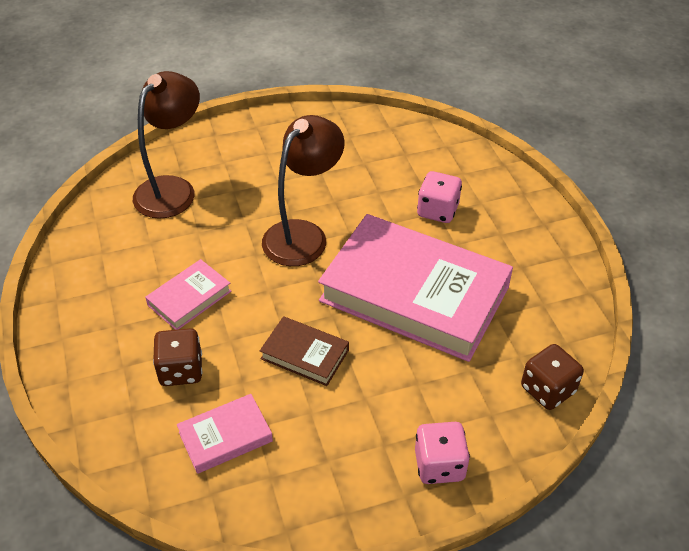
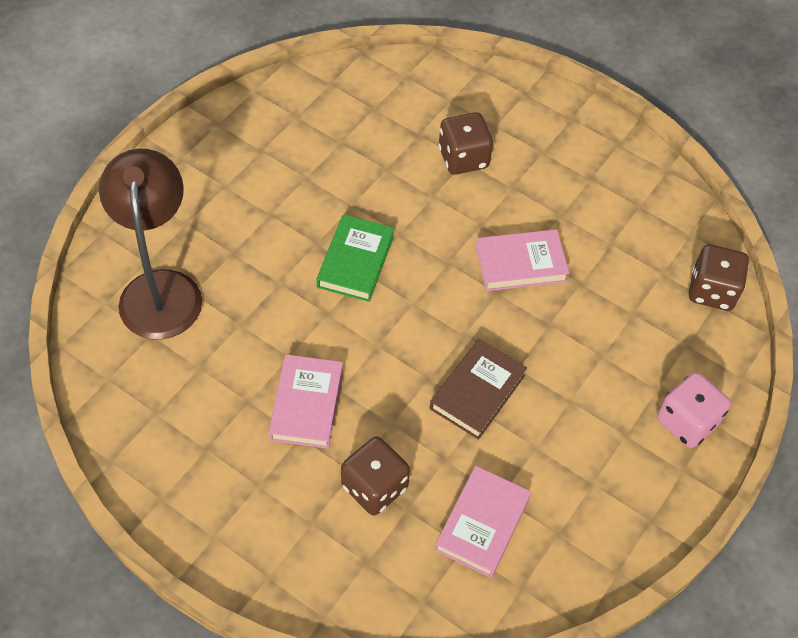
camera: 40 degrees left, 10 degrees up
(303, 234) = (355, 262): brown lamp -> green book
(305, 354) = (477, 392): brown book -> brown book turned 45 degrees counterclockwise
(414, 294) = (520, 264): pink book -> pink book, size x0.44
(437, 210) = (463, 158): pink dice -> brown dice

